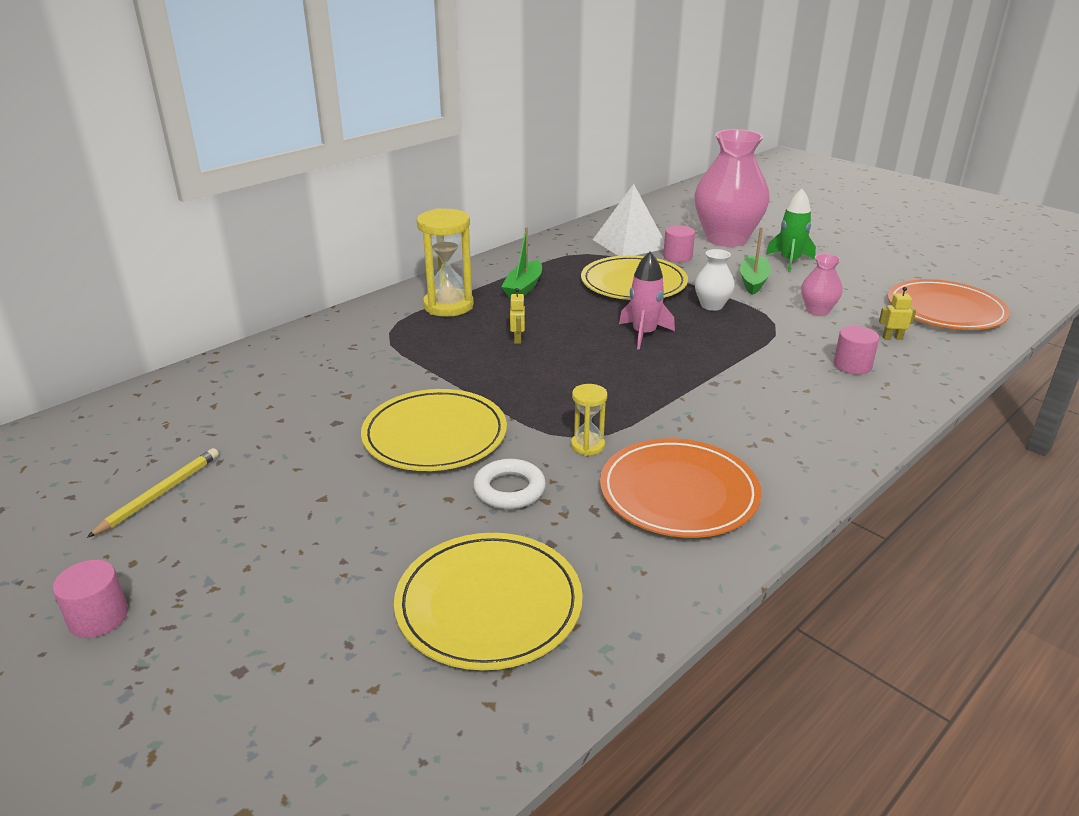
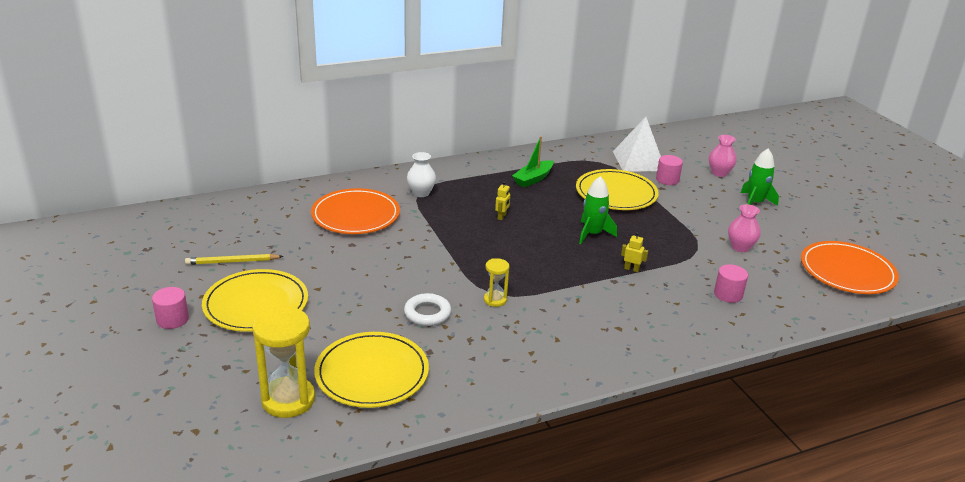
camera: 20 degrees right, 0 degrees up
(160, 494) = (232, 262): yellow pencil -> yellow pencil turned 150 degrees counterclockwise
(435, 435) = (405, 268): yellow plate -> yellow plate (256, 304)
(448, 306) = (471, 181): yellow hourglass -> yellow hourglass (288, 400)
(644, 334) = (592, 234): pink rocket -> green rocket
(678, 492) = (530, 344): orange plate -> orange plate (355, 215)
(712, 305) = (661, 224): white vase -> white vase (421, 193)
(726, 239) = (719, 173): pink vase -> pink vase, size x0.46
(753, 281) = (710, 212): green boat -> none
(892, 338) = (780, 282): yellow robot -> yellow robot (631, 269)

